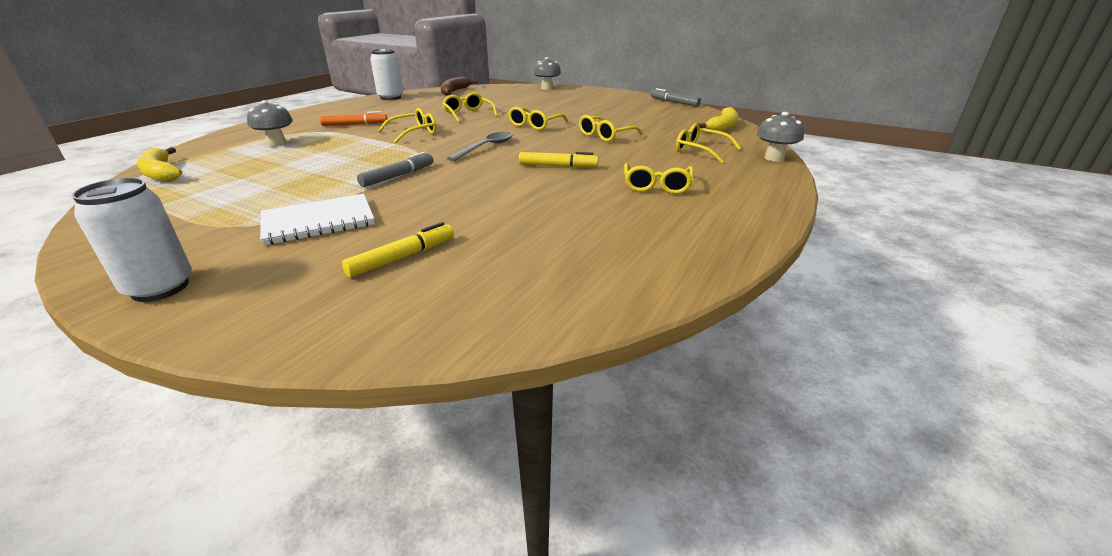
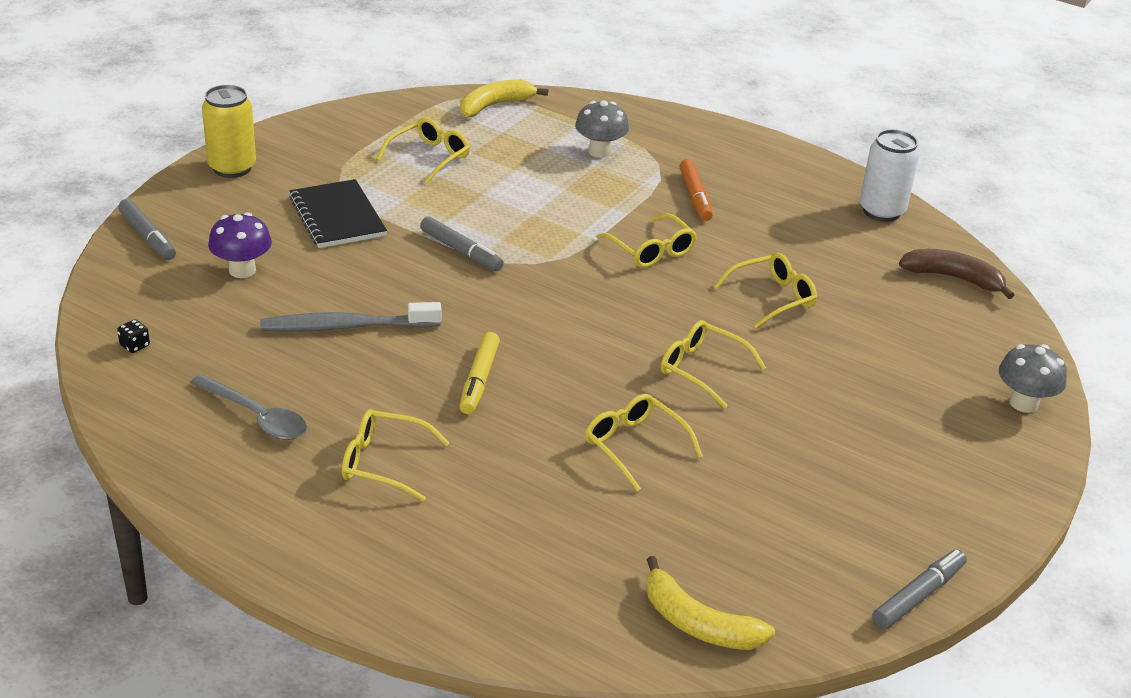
camera: 90 degrees right, 5 degrees up
(160, 288) = (232, 168): white can -> yellow can
(303, 327) = (148, 237): none -> grey marker
(318, 221) = (337, 216): white notebook -> black notebook
(402, 257) = (242, 270): yellow marker -> purple mushroom
(486, 147) = (572, 317): grey spoon -> grey spoon (256, 416)
(500, 206) = (346, 327): none -> grey toothbrush
(542, 301) = (135, 346): none -> black dice
(700, 150) = (539, 547): yellow glasses -> yellow glasses (430, 157)
(774, 158) = (486, 635): grey mushroom -> none

